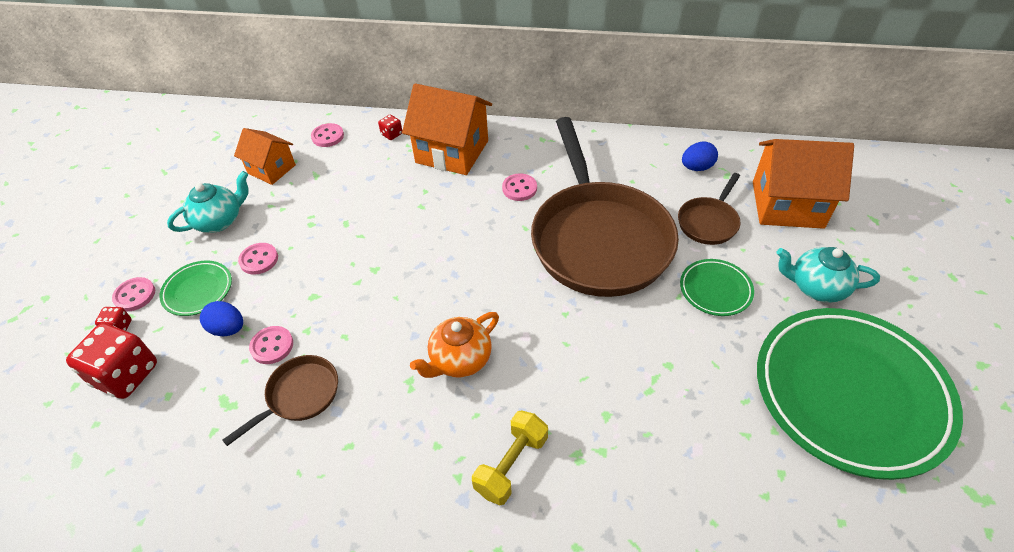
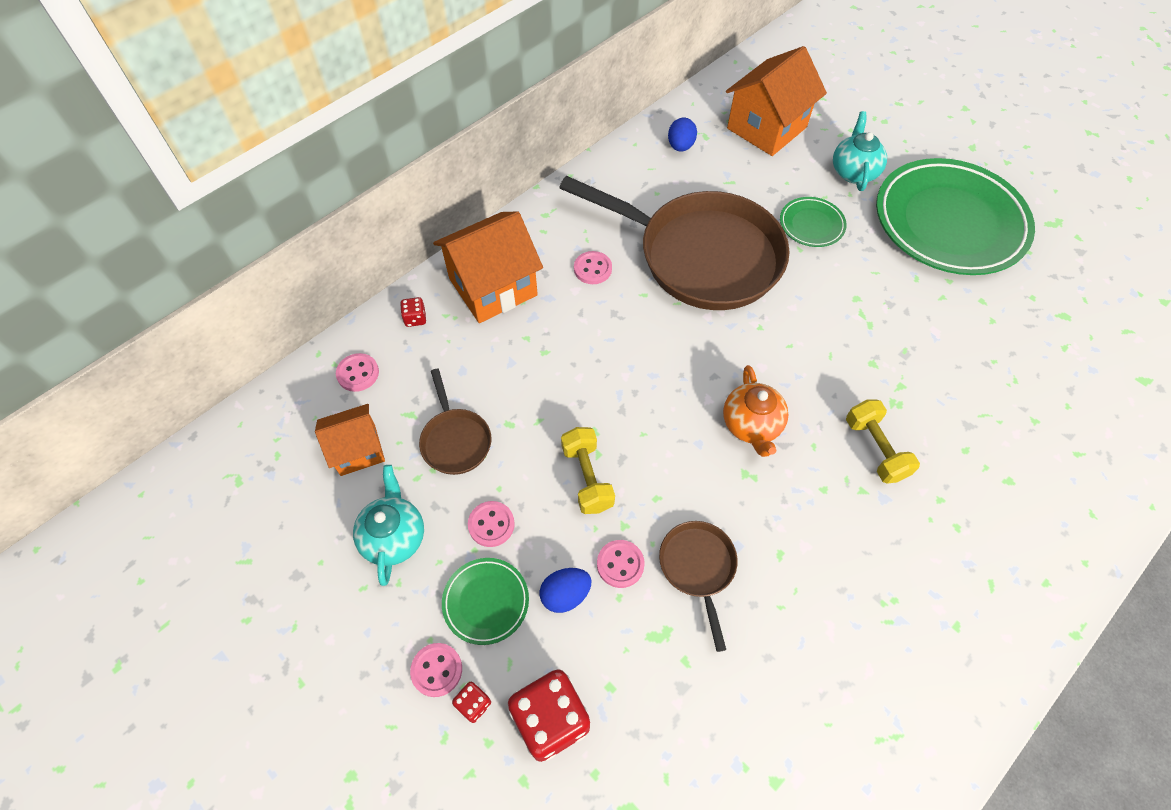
camera: 55 degrees left, 10 degrees up
(332, 287) = (587, 478): none -> yellow dumbbell
(709, 222) = (744, 181): brown pan -> brown pan (455, 440)
(816, 287) = (853, 172): turquoise teapot -> turquoise teapot turned 135 degrees clockwise

